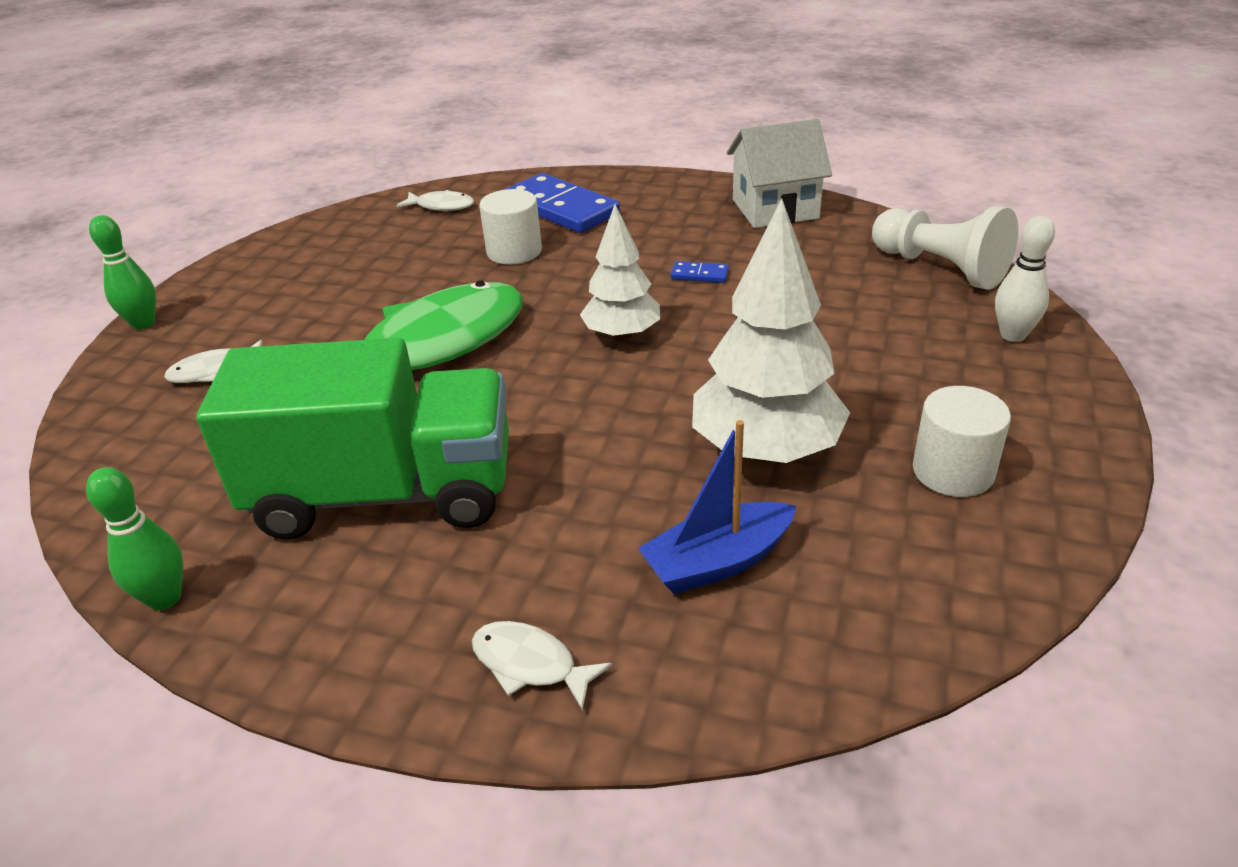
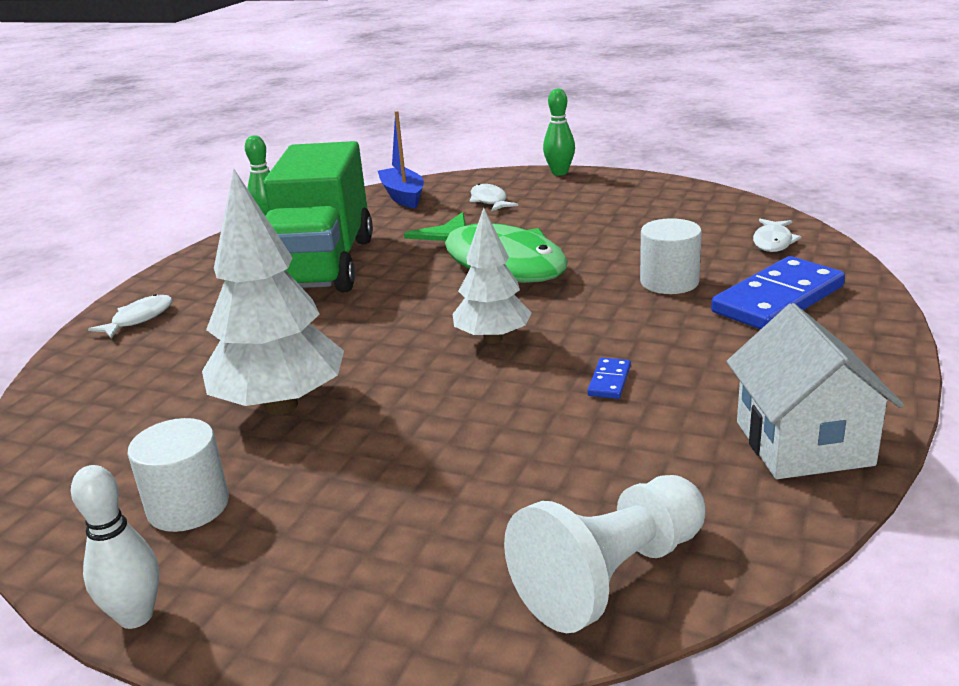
camera: 95 degrees right, 10 degrees down
(717, 562) = (170, 379): blue boat -> blue boat (403, 196)
(1013, 335) = (408, 610): white bowling pin -> white bowling pin (136, 616)

